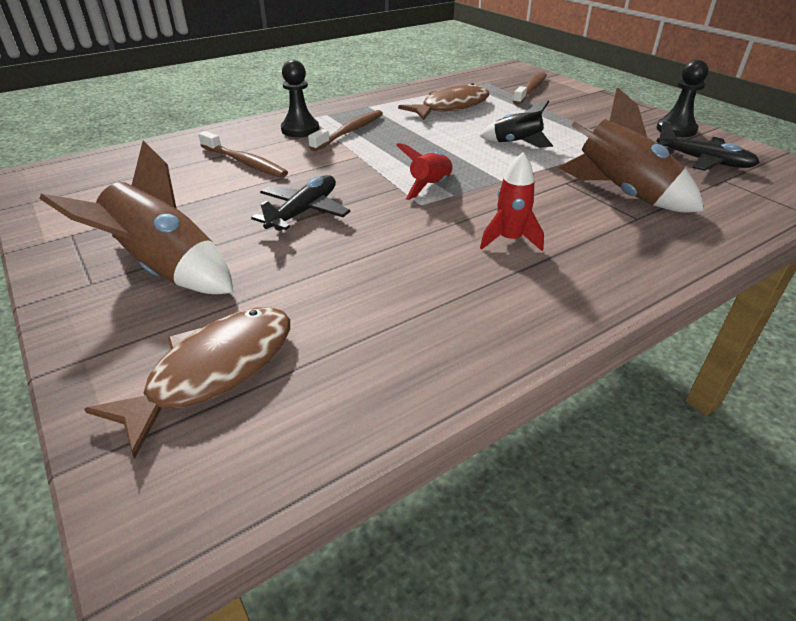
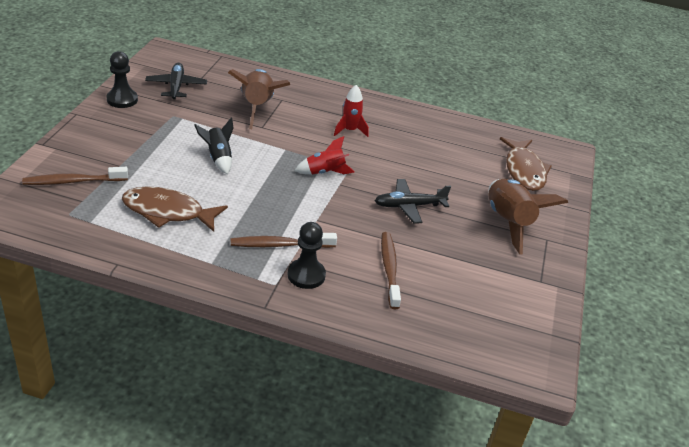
camera: 135 degrees left, 0 degrees up
(214, 371) = (524, 171): brown fish -> brown fish turned 90 degrees counterclockwise

